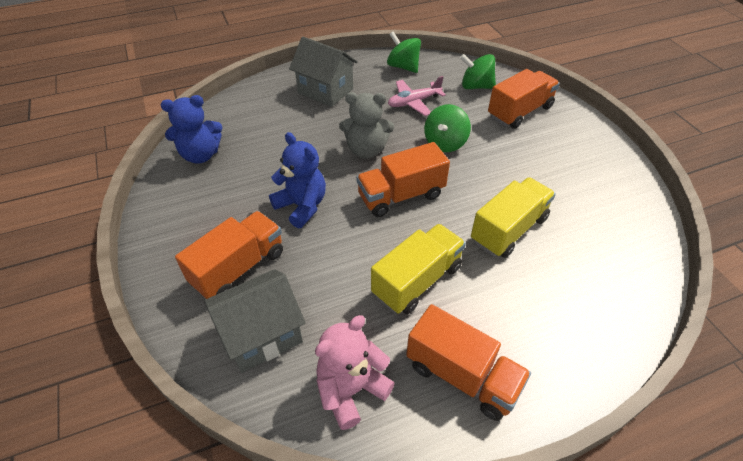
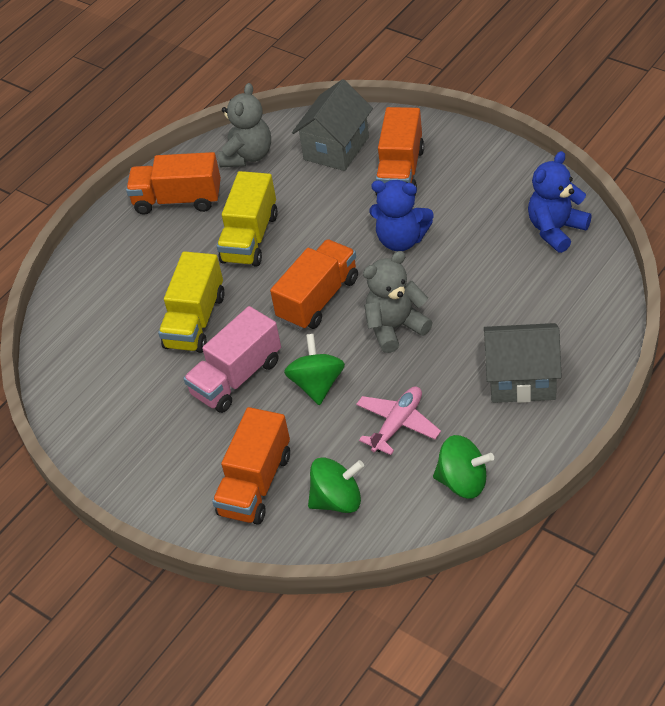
camera: 155 degrees right, 0 degrees up
(351, 390) = (248, 156): pink teddy bear -> grey teddy bear
(498, 173) = (237, 377): none -> pink truck

